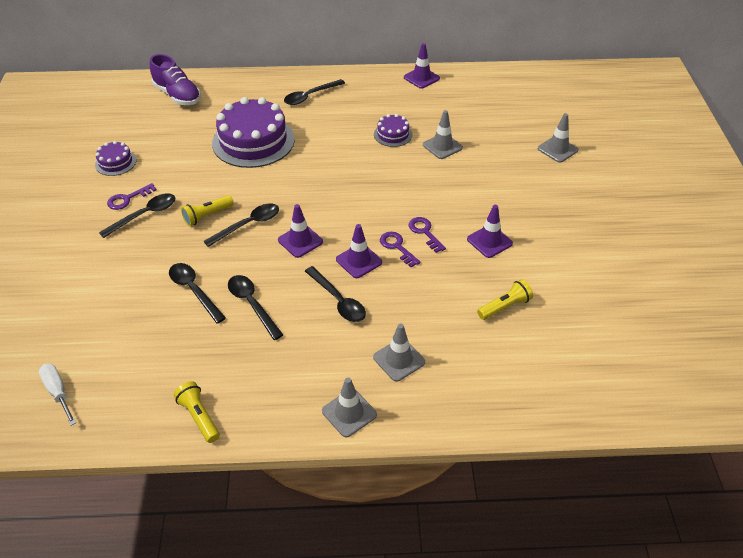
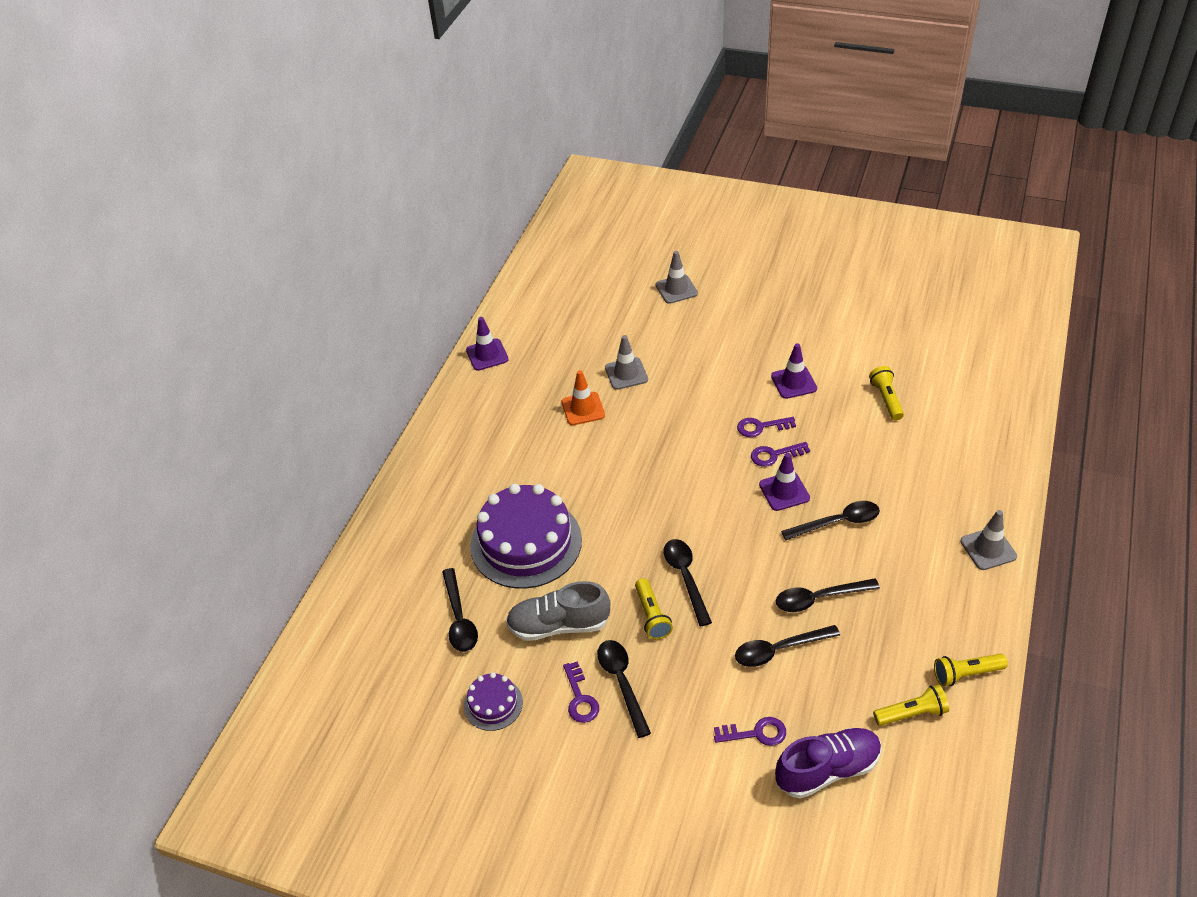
camera: 65 degrees left, 0 degrees up
(58, 392) = (899, 808): white screwdriver -> none
(114, 293) = (756, 733): none -> purple key
(150, 385) = (912, 713): none -> yellow flashlight
(177, 95) = (373, 609): purple shoe -> purple shoe (827, 770)
(186, 174) = (559, 625): none -> grey shoe
(300, 241) = (733, 534): purple traffic cone -> none
(310, 96) = (462, 466): black spoon -> black spoon (459, 618)
(393, 134) = (583, 409): purple cake -> orange traffic cone
(399, 360) = (931, 495): grey traffic cone -> none

